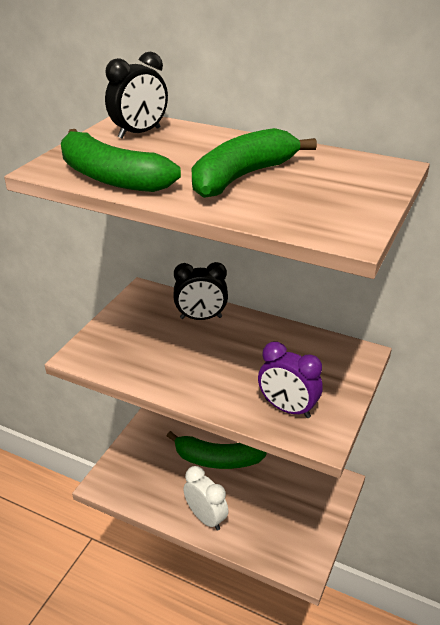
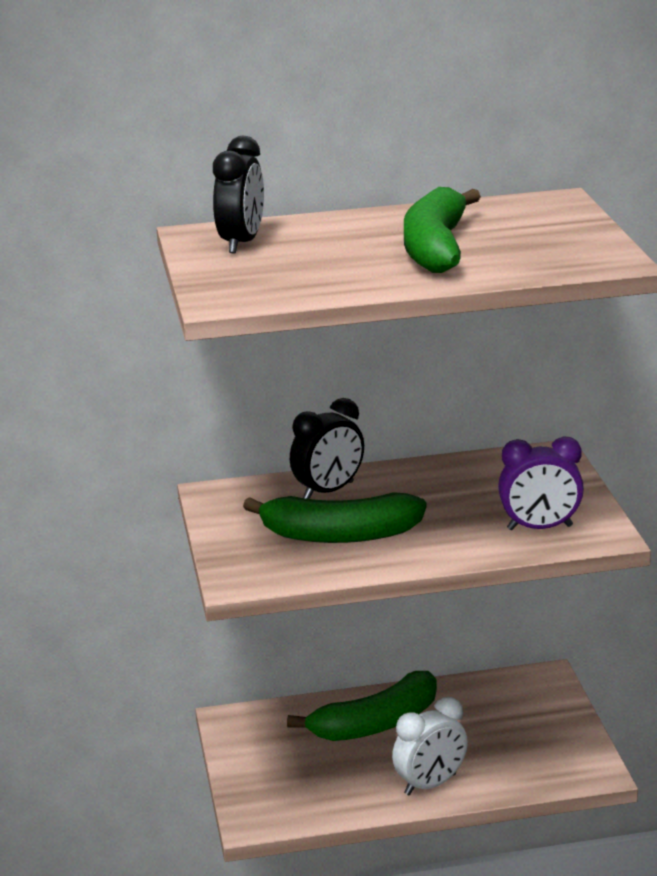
camera: 35 degrees left, 10 degrees down
(111, 177) = (307, 288): green banana -> green banana (339, 535)
(206, 518) = (430, 784): white clock -> white clock turned 135 degrees clockwise

